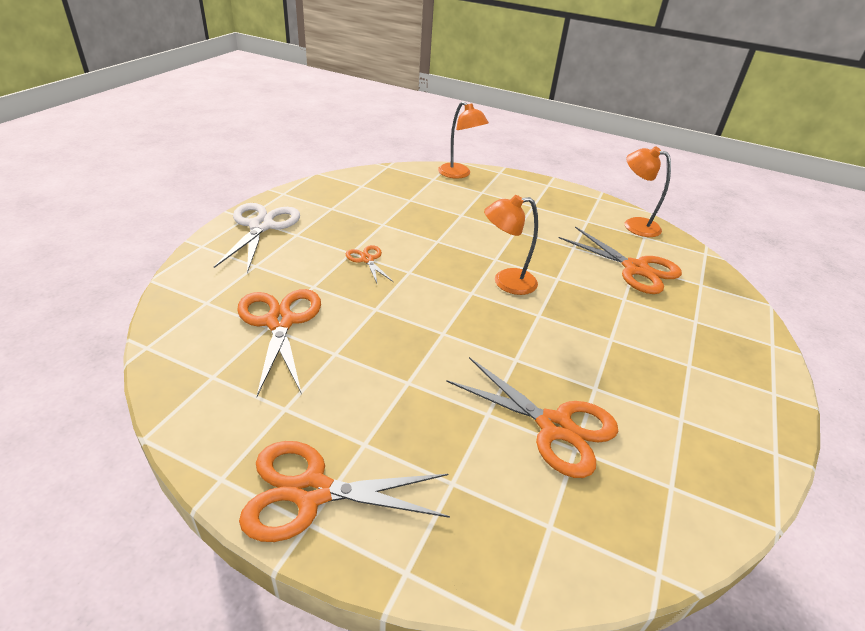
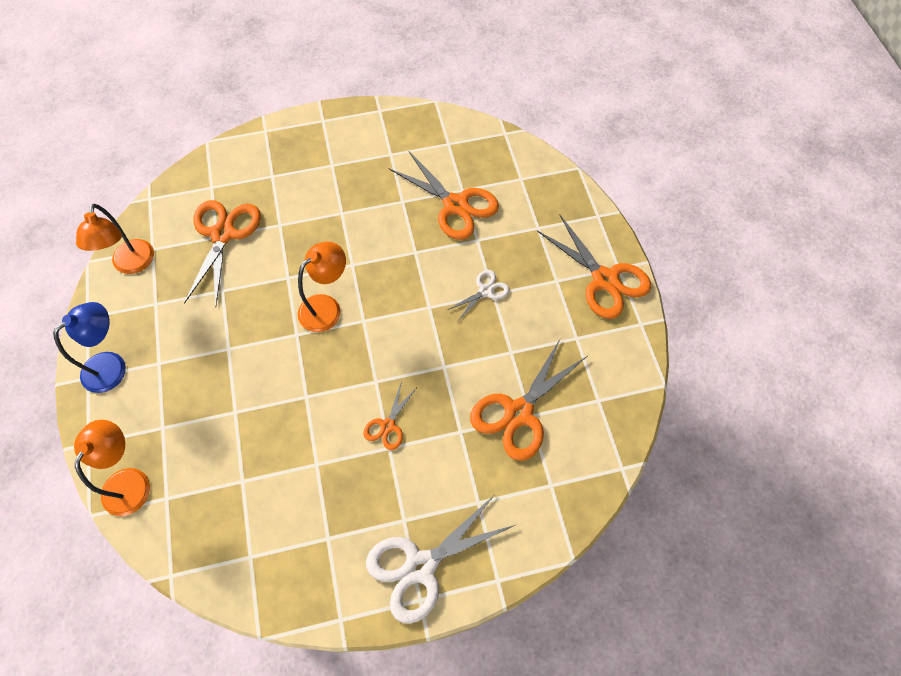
camera: 125 degrees left, 25 degrees up
(418, 379) = (485, 290): none -> white scissors
(506, 282) = (326, 307): orange lamp -> orange lamp turned 90 degrees counterclockwise
(549, 193) = (112, 365): none -> blue lamp
(554, 427) = (455, 205): orange scissors -> orange scissors turned 135 degrees clockwise

